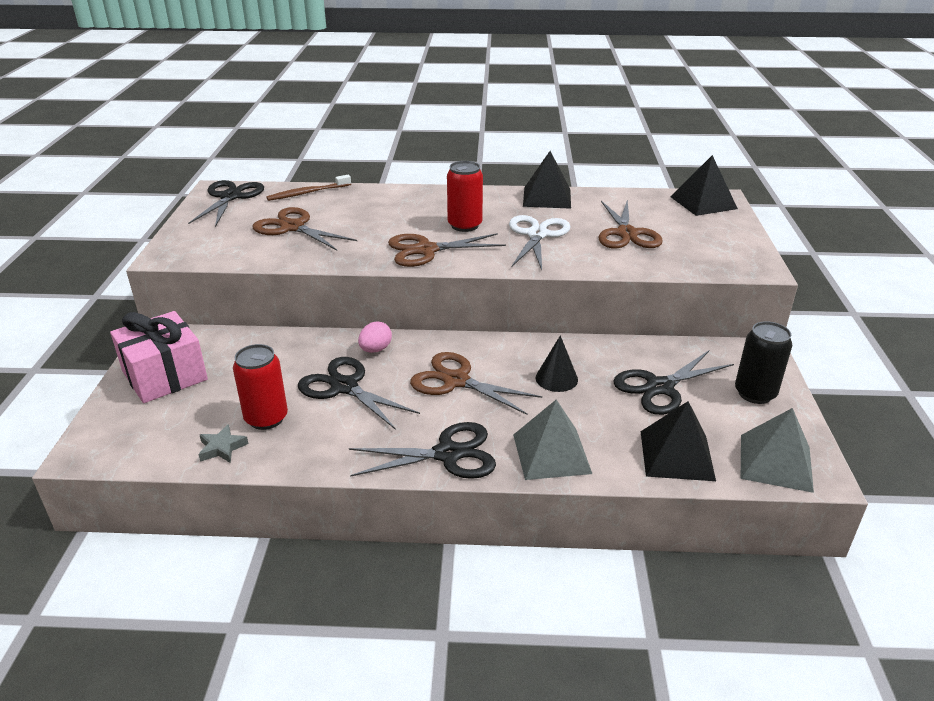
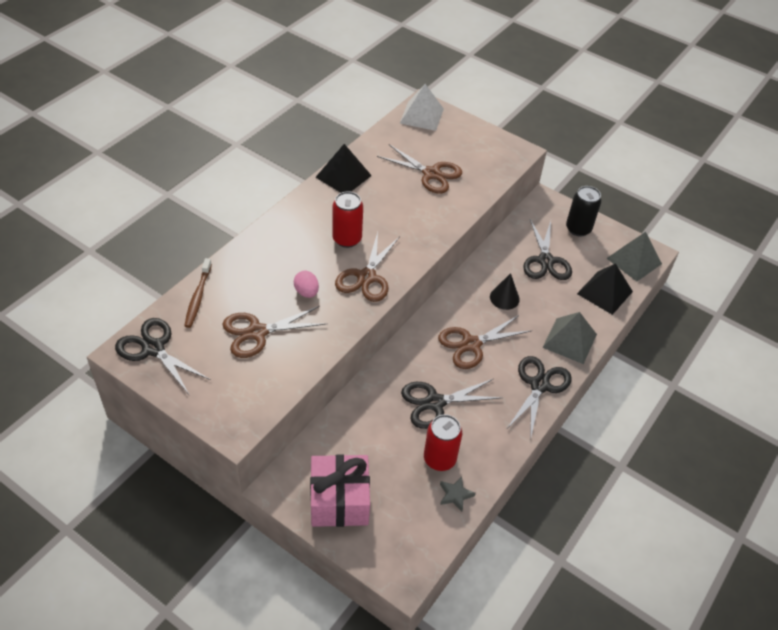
camera: 60 degrees left, 15 degrees up
(375, 349) = (403, 366): pink egg -> pink egg (306, 292)
(537, 235) = (395, 213): white scissors -> none
(703, 202) = (421, 115): black pyramid -> white pyramid

